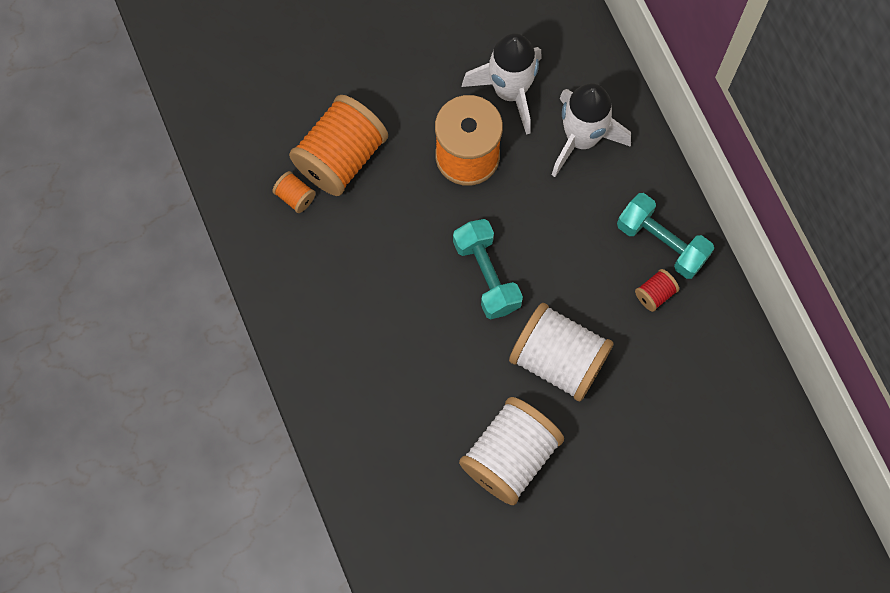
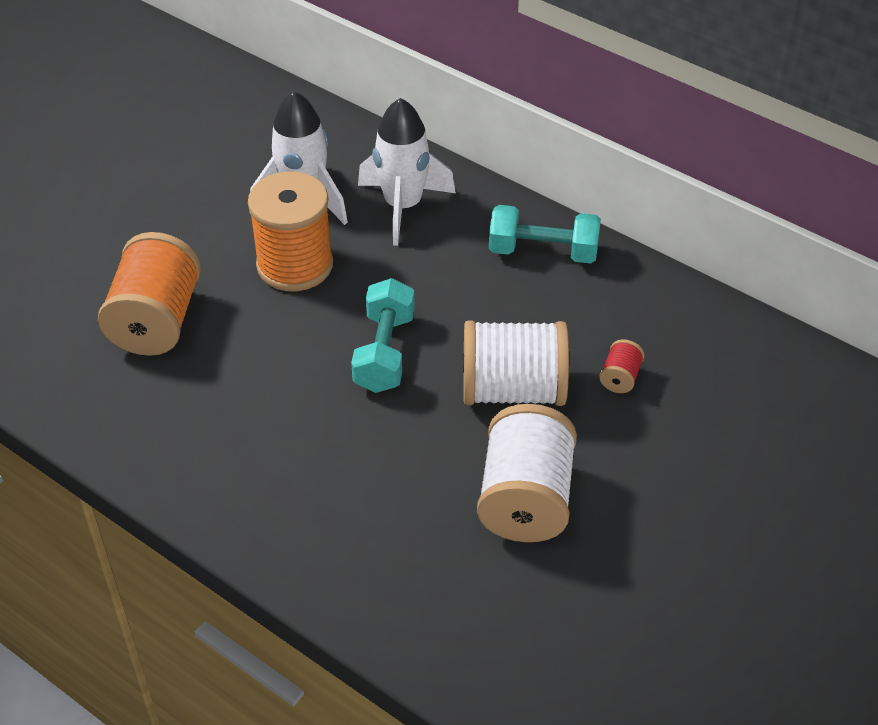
camera: 30 degrees left, 25 degrees down
(295, 197) = (124, 375): orange spool -> none
(486, 275) = (384, 352): turquoise dumbbell -> turquoise dumbbell turned 60 degrees clockwise
(655, 294) = (568, 294): red spool -> red spool (620, 377)

